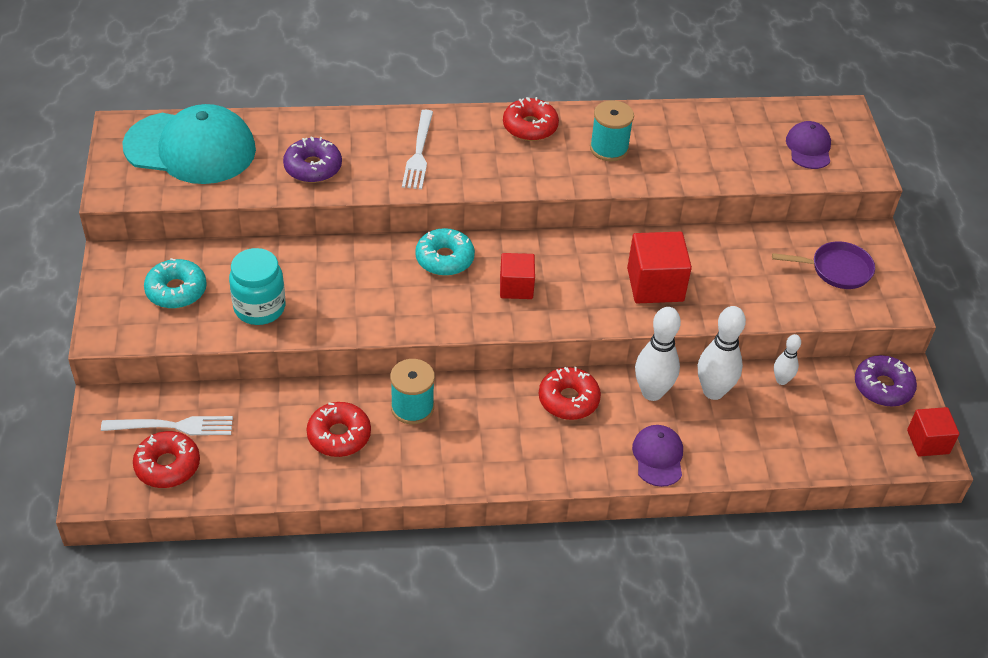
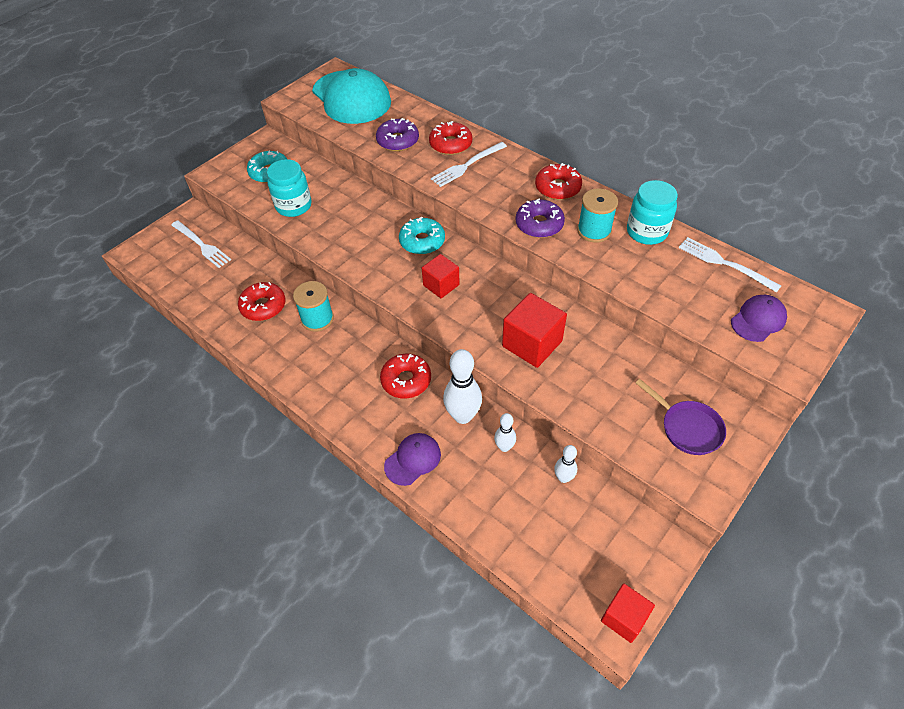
camera: 50 degrees right, 5 degrees up
(167, 466) = (174, 263): red donut -> red donut (450, 144)
(650, 124) = (646, 232): none -> turquoise jar
(713, 391) = (504, 447): white bowling pin -> white bowling pin, size x0.55
(736, 116) = (724, 263): none -> white fork
(883, 387) = (638, 545): purple donut -> purple donut (539, 224)

